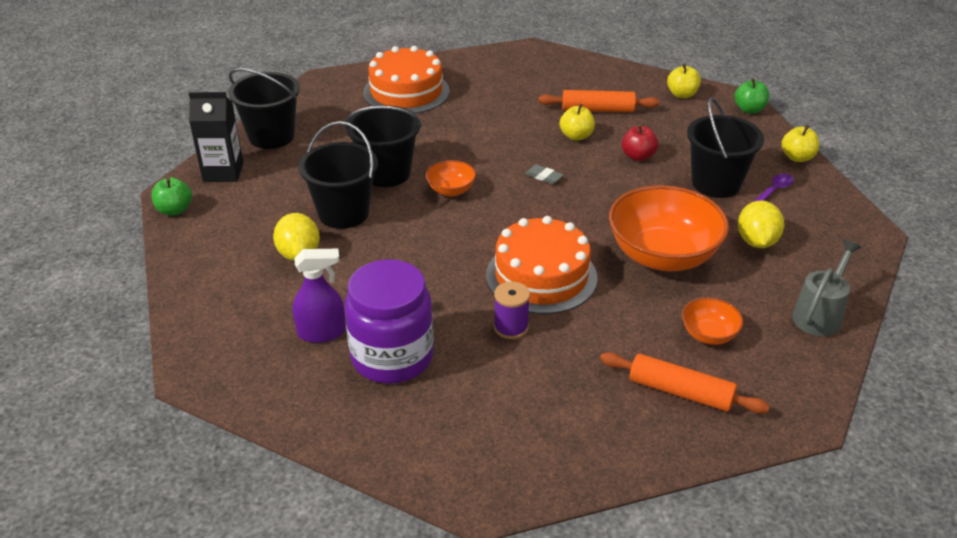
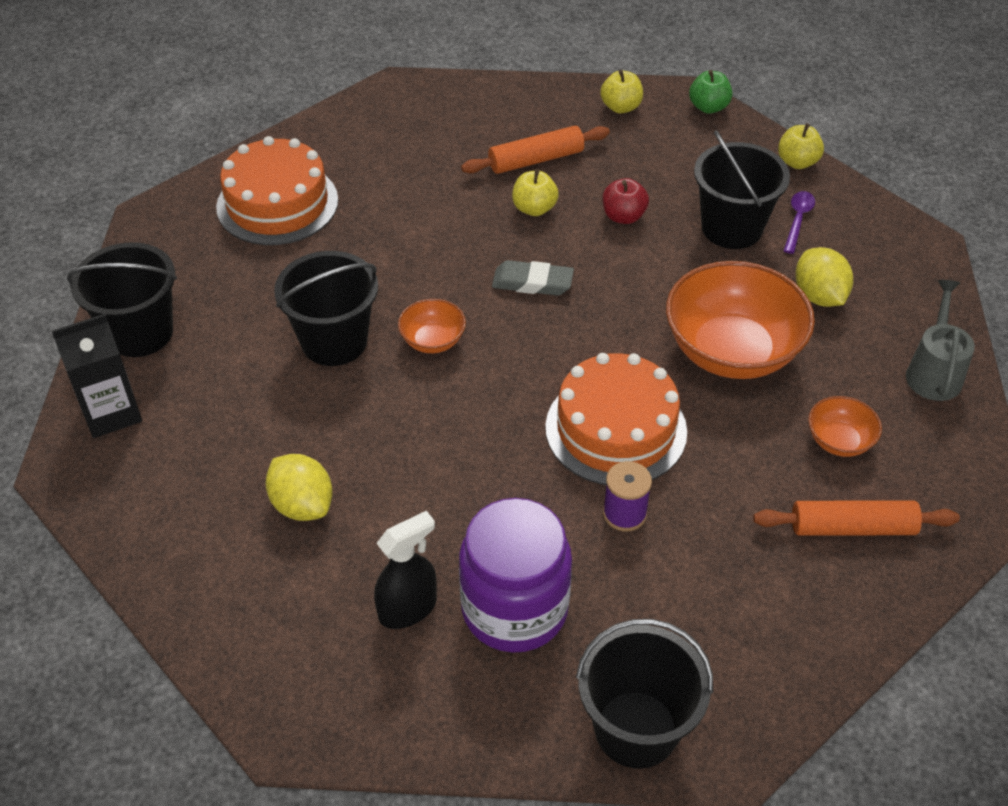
camera: 25 degrees left, 10 degrees up
(174, 210) = (85, 497): green apple -> none
(322, 332) = (408, 608): purple spray bottle -> black spray bottle
(343, 213) = (319, 422): black bucket -> black bucket (636, 729)
(544, 177) = (532, 283): grey eraser -> grey eraser, size x1.61

